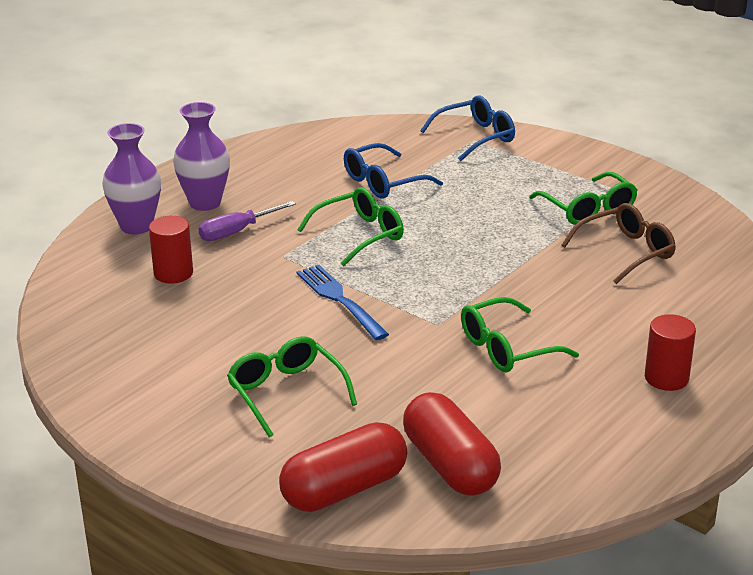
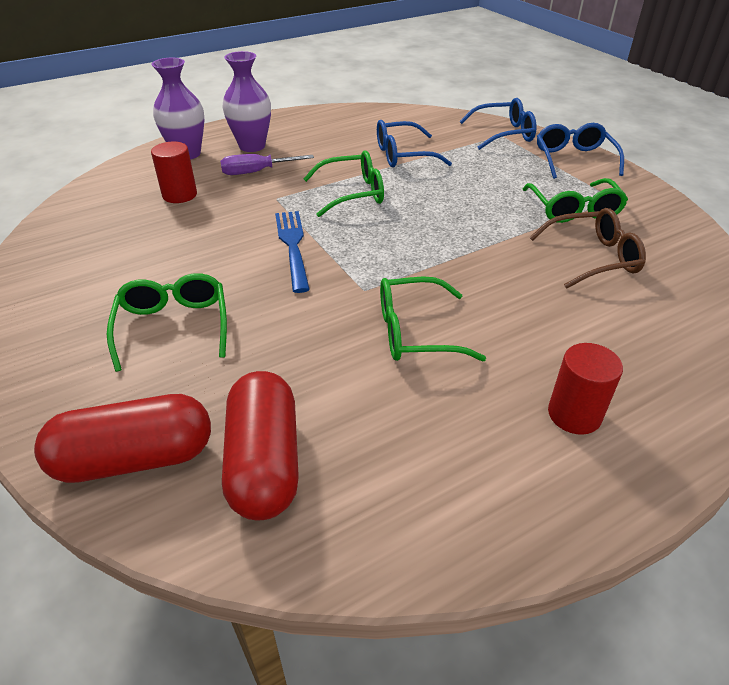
camera: 20 degrees right, 10 degrees up
(563, 155) = (574, 159): none -> blue glasses

